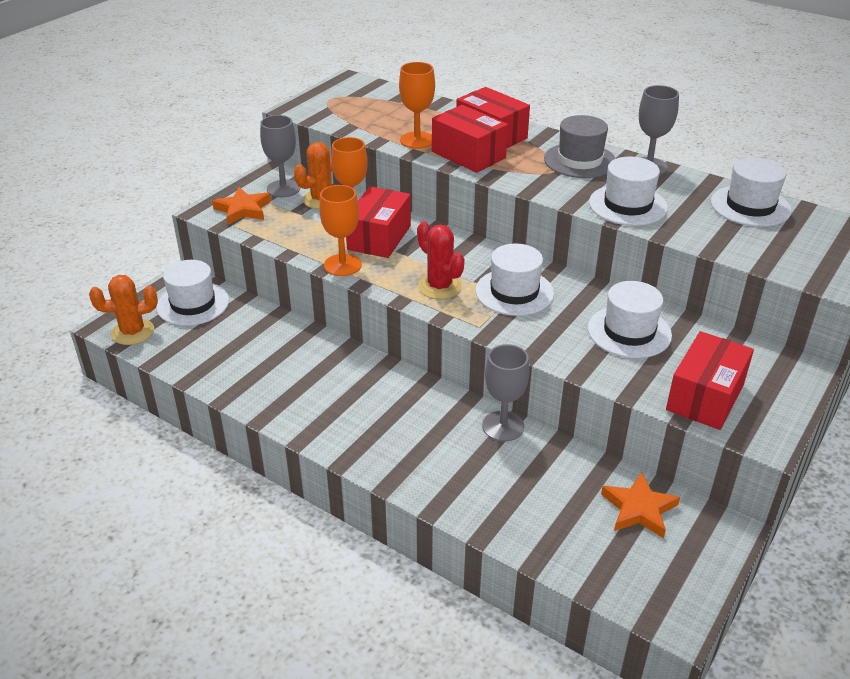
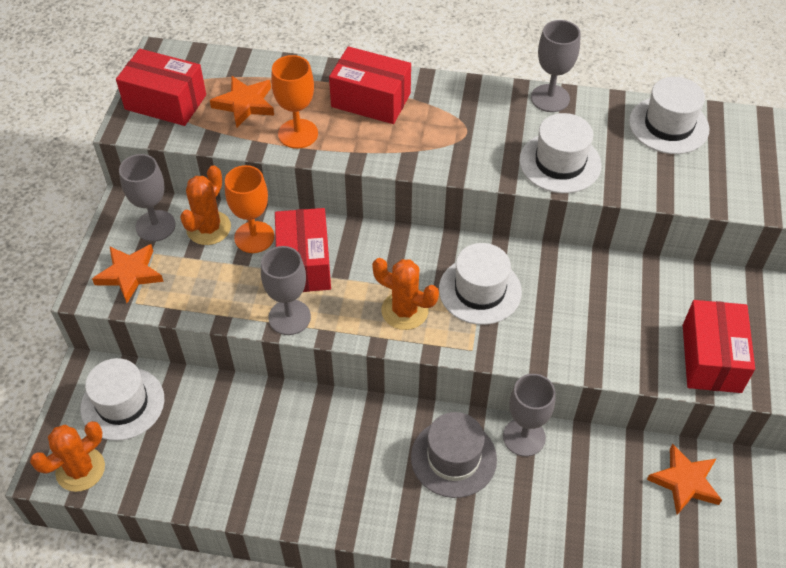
camera: 25 degrees left, 15 degrees up
(342, 265) = (289, 317): orange goblet -> grey goblet
(390, 116) = (245, 104): none -> orange star
(439, 287) = (404, 310): red cactus -> orange cactus
(468, 155) = (365, 139): red box -> red box (165, 102)
(580, 160) = (480, 111): grey hat -> grey hat (453, 458)
(629, 332) = (609, 302): white hat -> none

